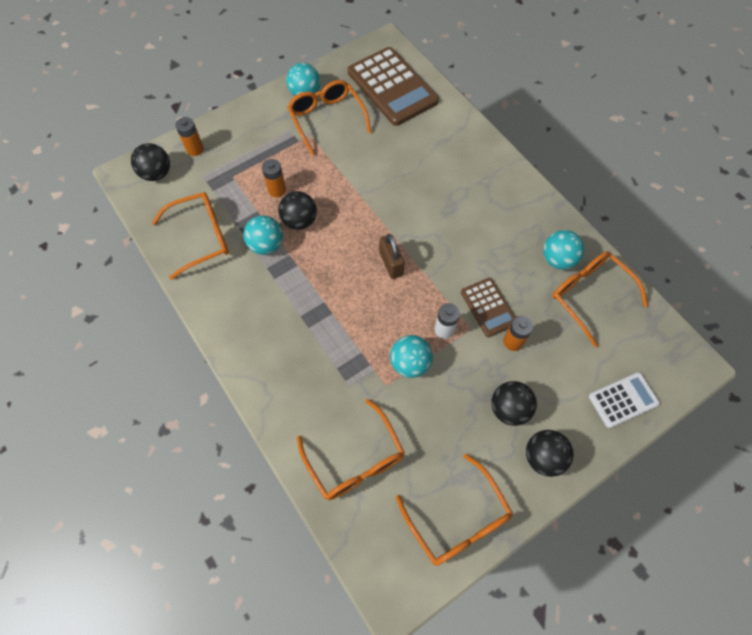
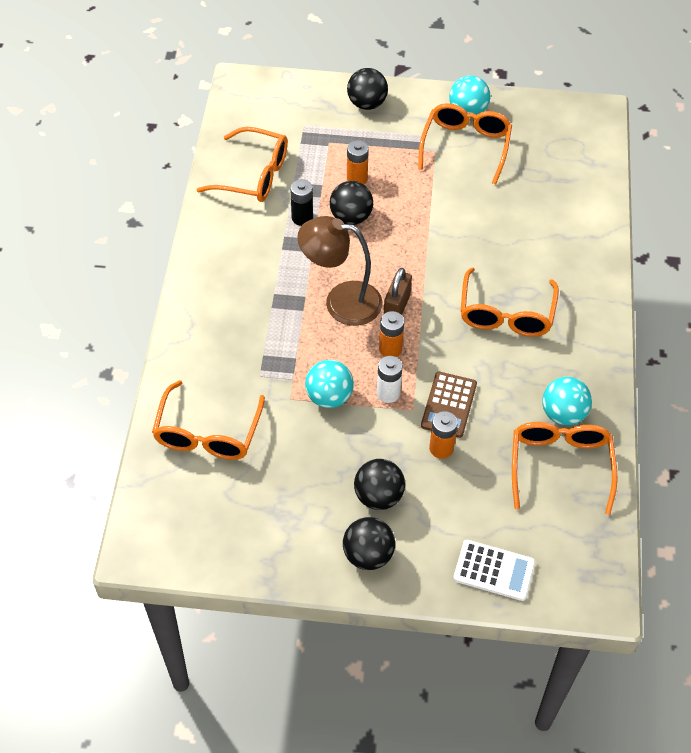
camera: 40 degrees right, 10 degrees down
(156, 173) = (267, 99): black ball -> black ball (367, 104)
(195, 149) = (319, 99): orange battery -> orange battery (390, 349)
(266, 245) = (302, 218): turquoise ball -> black battery
(351, 287) = (341, 301): none -> brown lamp
(392, 87) = (561, 156): brown calculator -> none
(458, 519) = (244, 541): orange glasses -> orange glasses (506, 314)

